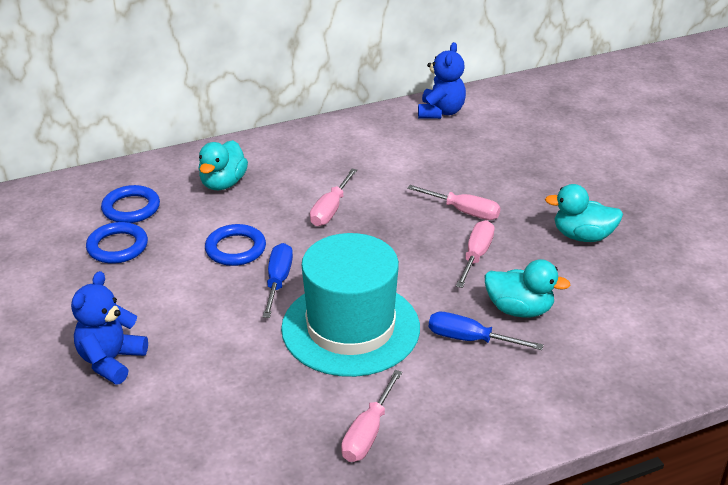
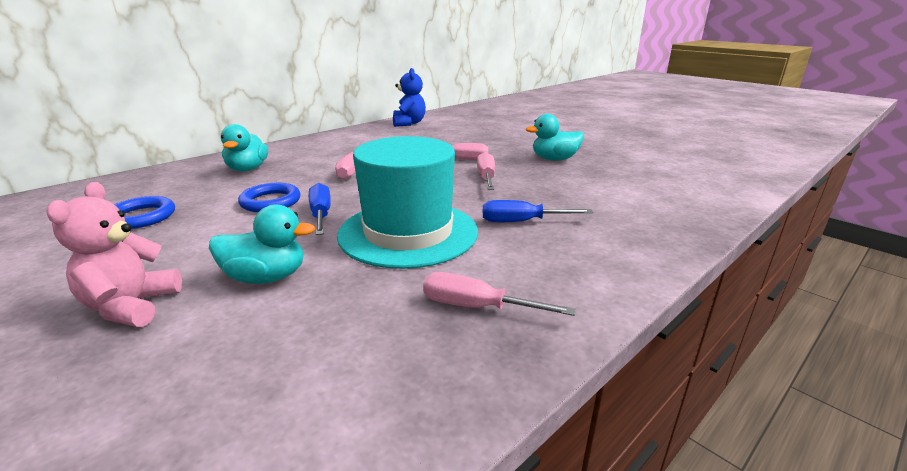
camera: 20 degrees left, 10 degrees down
(111, 361) = (131, 306): blue teddy bear -> pink teddy bear
(131, 208) = (156, 192): blue ring -> none
(368, 432) = (477, 307): pink screwdriver -> pink screwdriver turned 105 degrees clockwise
(519, 309) = (546, 199): turquoise duck -> turquoise duck (266, 277)

